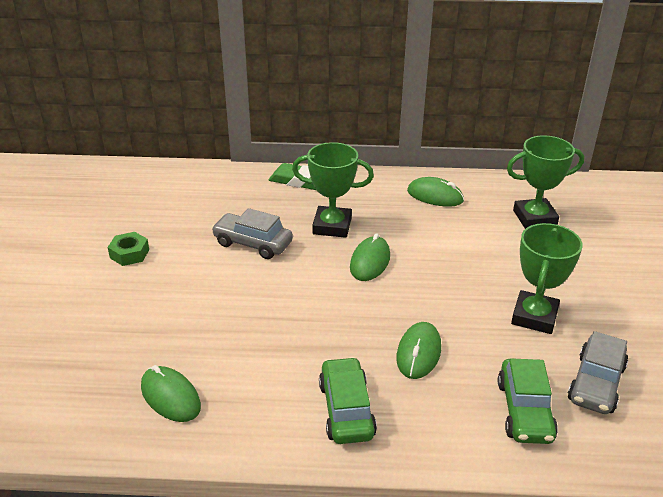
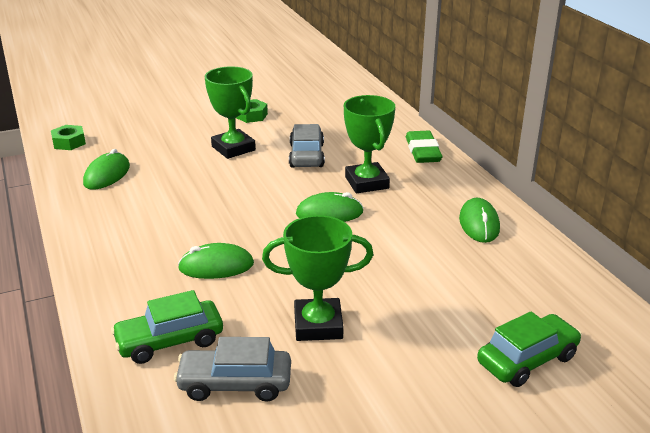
camera: 65 degrees right, 5 degrees down
(45, 418) = (69, 142): none -> green nut
(346, 410) = (126, 247): green car -> green car (527, 360)
(534, 218) = (508, 296): green trophy -> green trophy (233, 148)

